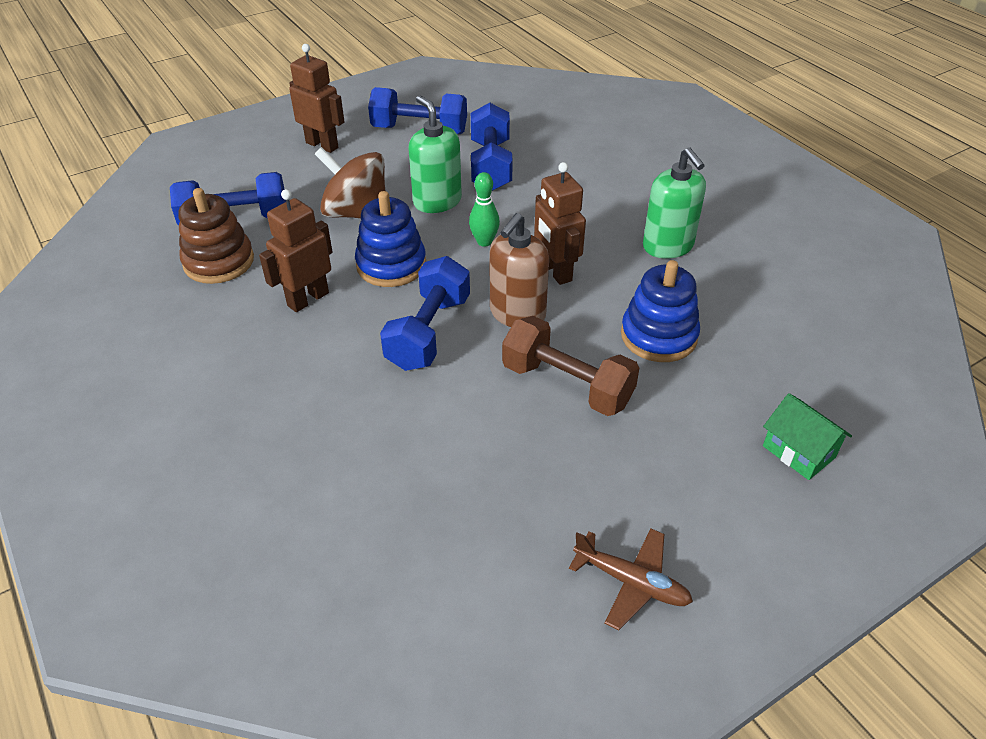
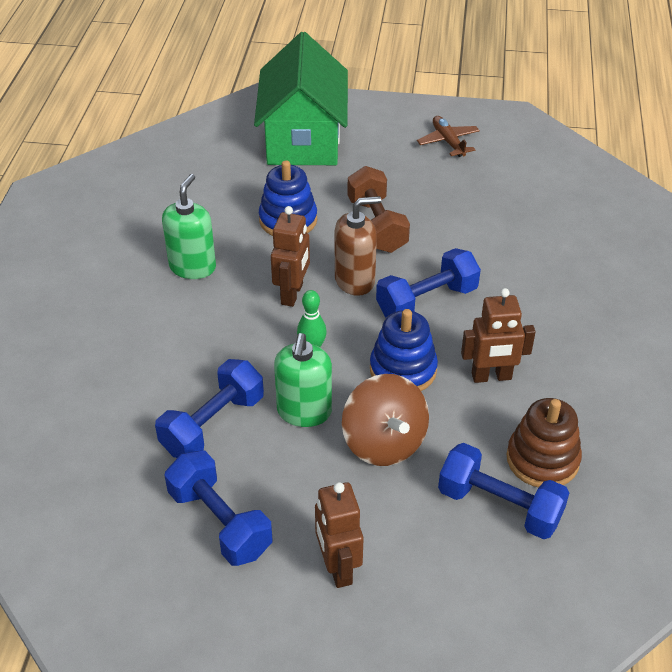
camera: 140 degrees left, 0 degrees up
(798, 452) = (303, 139): green house -> green house, size x2.49

